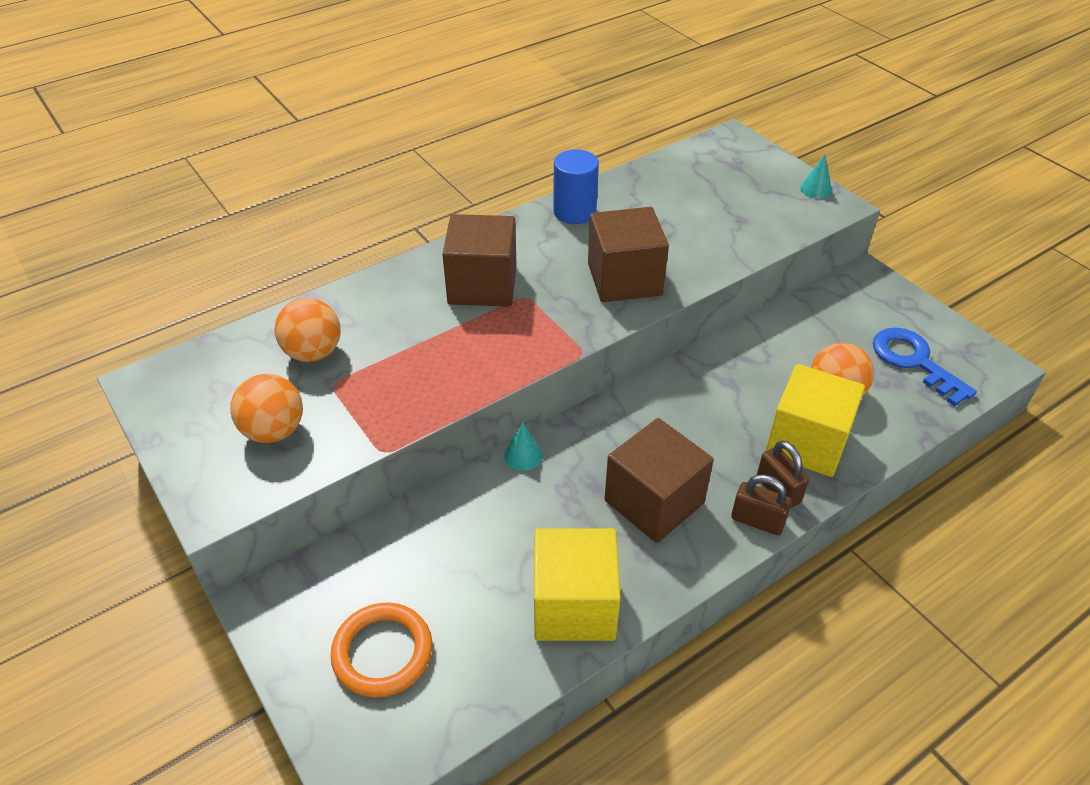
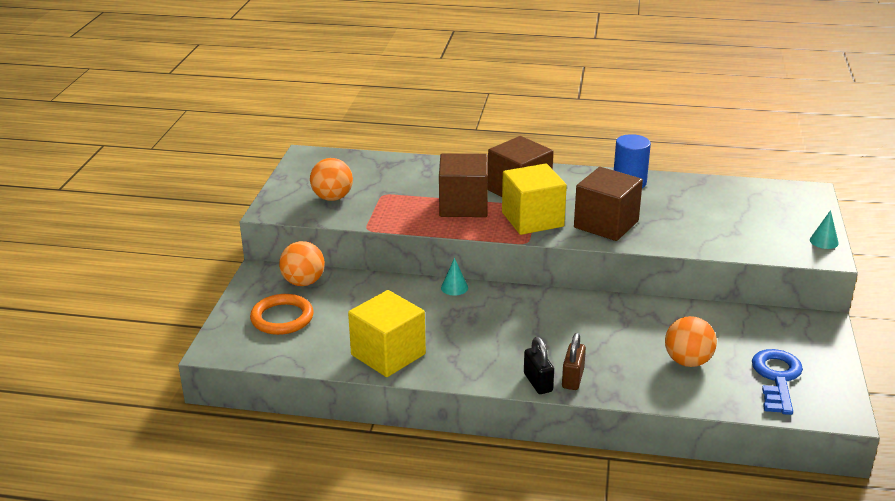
camera: 45 degrees right, 15 degrees down
(313, 352) = (392, 178): orange ball -> orange ball (303, 282)
(654, 502) = (493, 342): brown cube -> brown cube (463, 205)
(757, 521) = (538, 382): brown padlock -> black padlock
(807, 442) = (628, 370): yellow cube -> yellow cube (532, 219)

